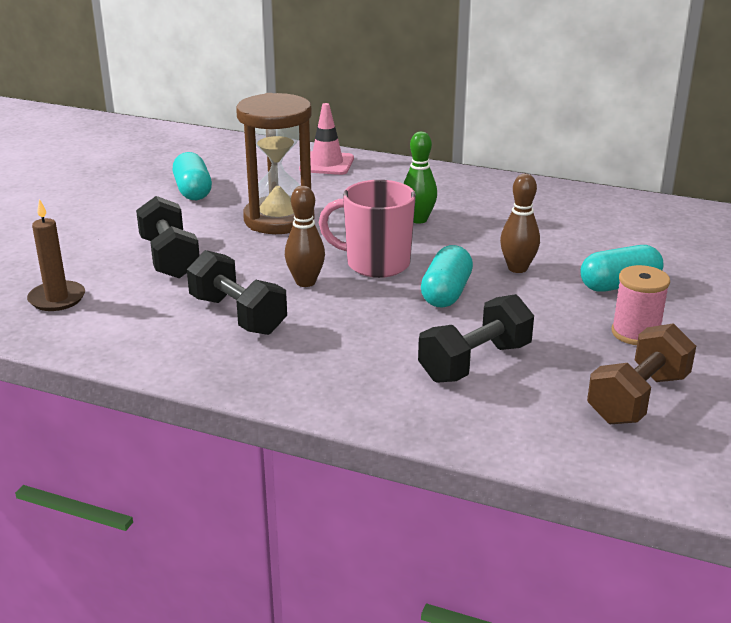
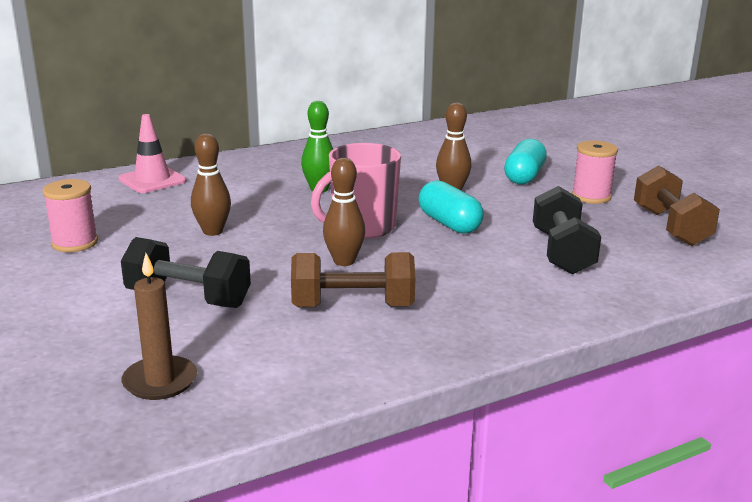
camera: 50 degrees left, 5 degrees down
(193, 191) = (75, 243): turquoise capsule -> pink spool
(238, 315) = (353, 306): black dumbbell -> brown dumbbell
(279, 219) = (213, 231): brown hourglass -> brown bowling pin

